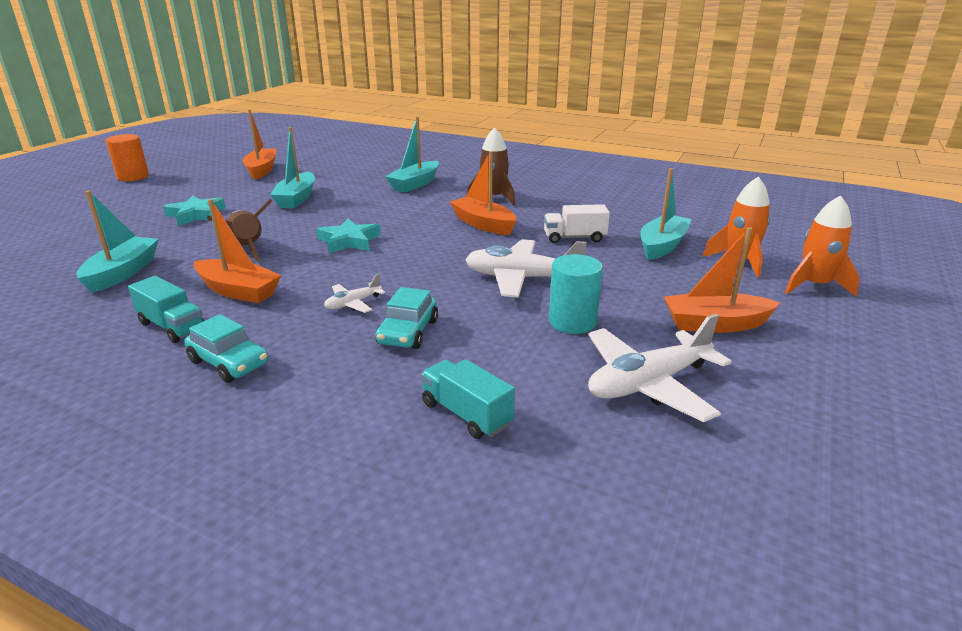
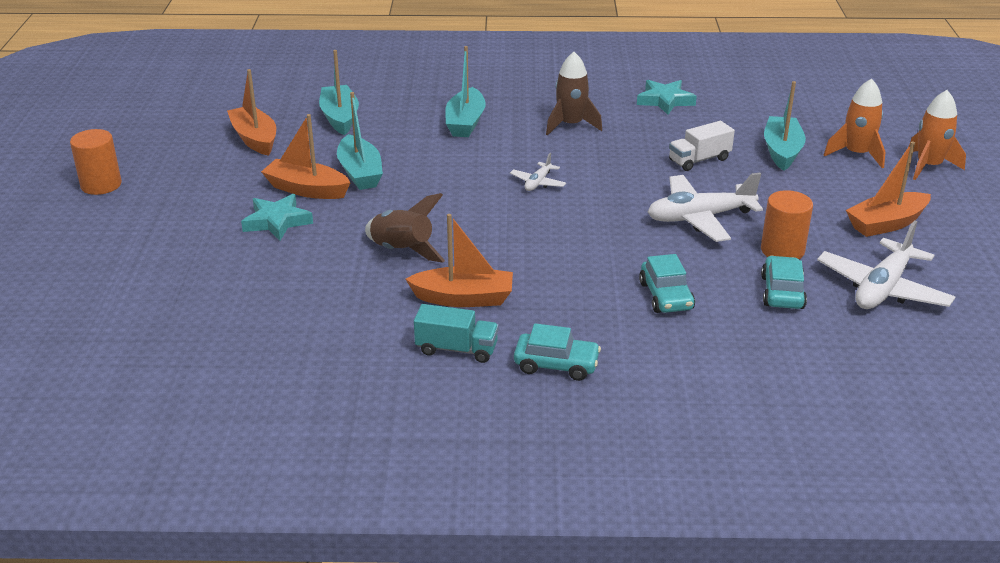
camera: 25 degrees left, 5 degrees up
(123, 273) = (315, 311): turquoise boat -> turquoise boat (340, 118)
(349, 241) = (493, 215): turquoise star -> turquoise star (665, 101)
(353, 303) = (586, 282): white plane -> white plane (538, 183)
(466, 414) = (785, 349): turquoise truck -> none
(483, 224) = (599, 163): orange boat -> orange boat (307, 189)
(528, 358) = (782, 292): none -> turquoise car
(572, 322) = (782, 250): turquoise cylinder -> orange cylinder

